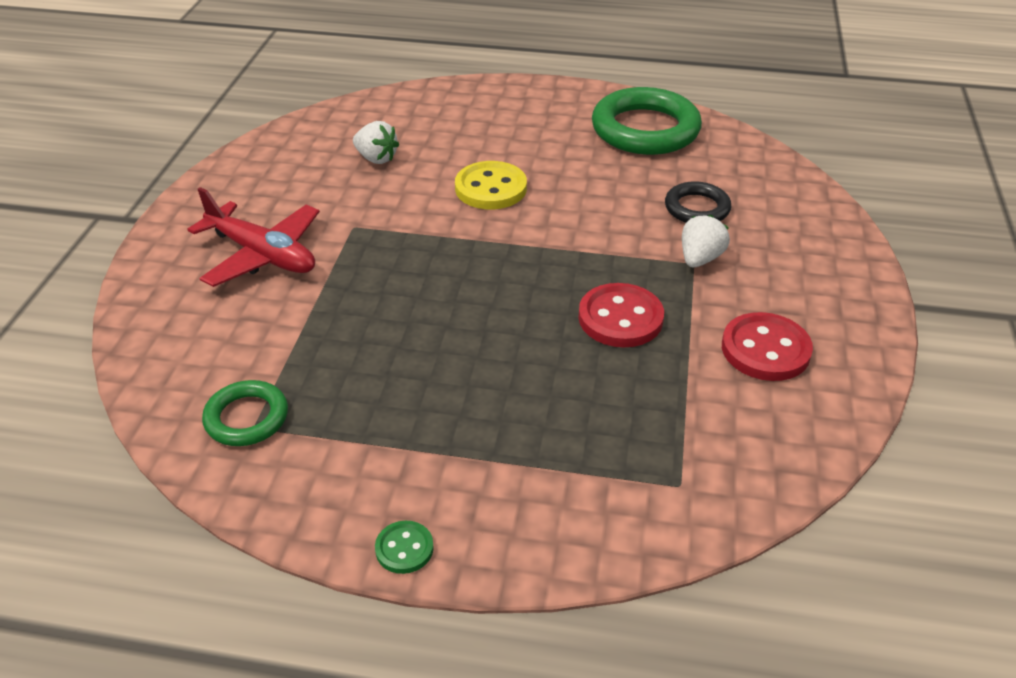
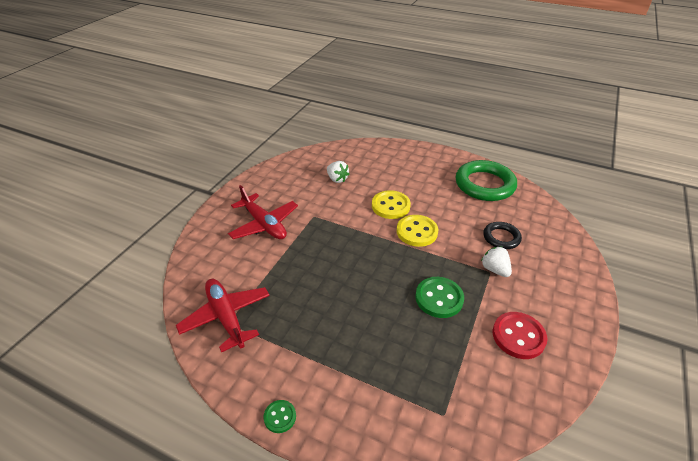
camera: 15 degrees right, 0 degrees up
(246, 418) = (226, 317): green ring -> red plane
(550, 222) = (417, 232): none -> yellow button
(620, 318) = (439, 298): red button -> green button
(700, 259) = (494, 269): white strawberry -> white strawberry turned 75 degrees counterclockwise

